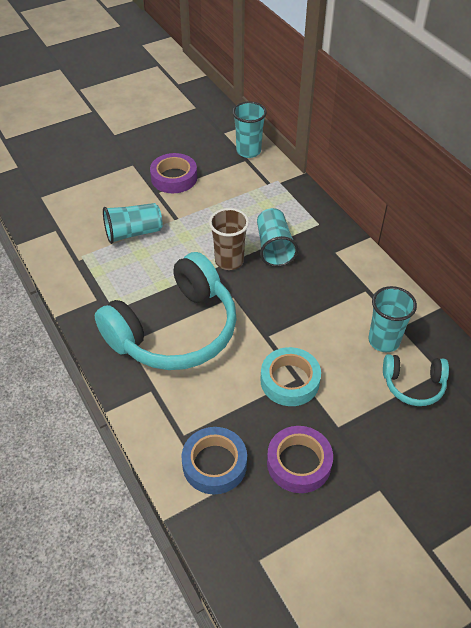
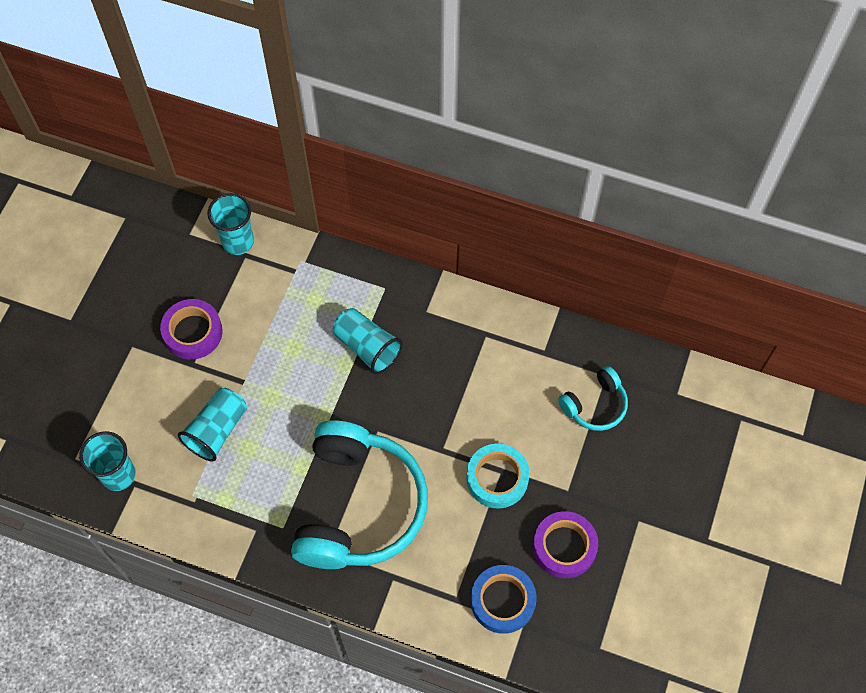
camera: 40 degrees left, 15 degrees up
(229, 261) = (339, 394): brown cup -> none
(384, 341) = (540, 379): turquoise cup -> turquoise cup (118, 475)

